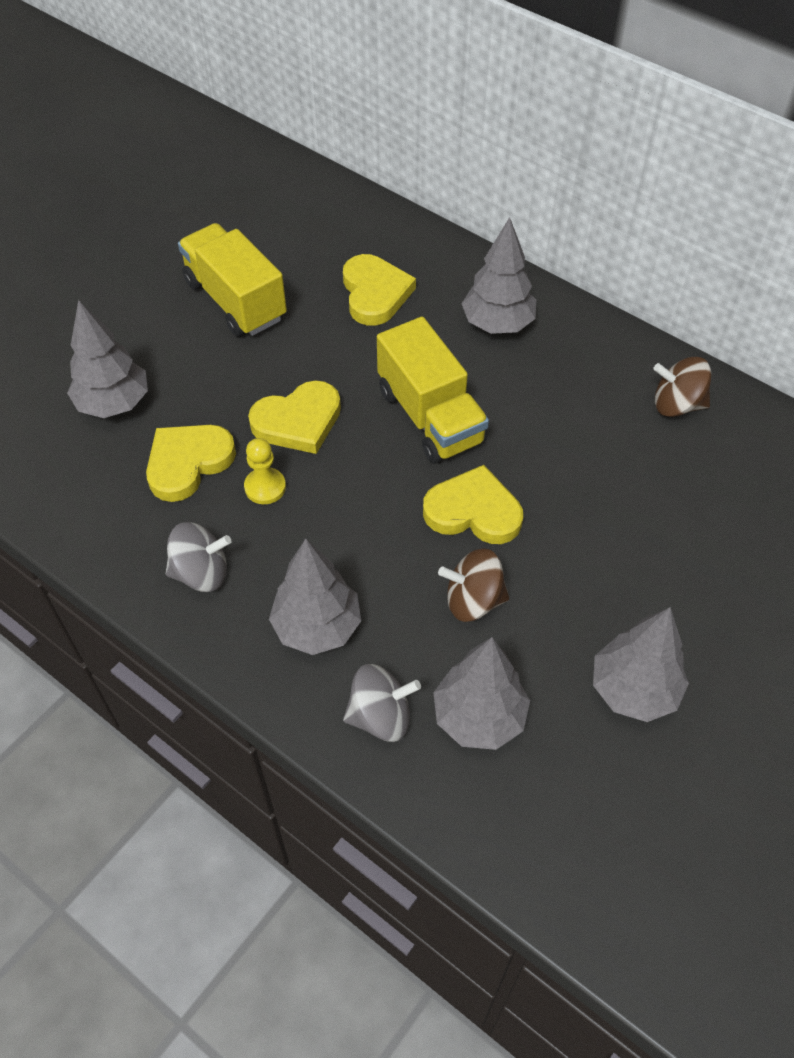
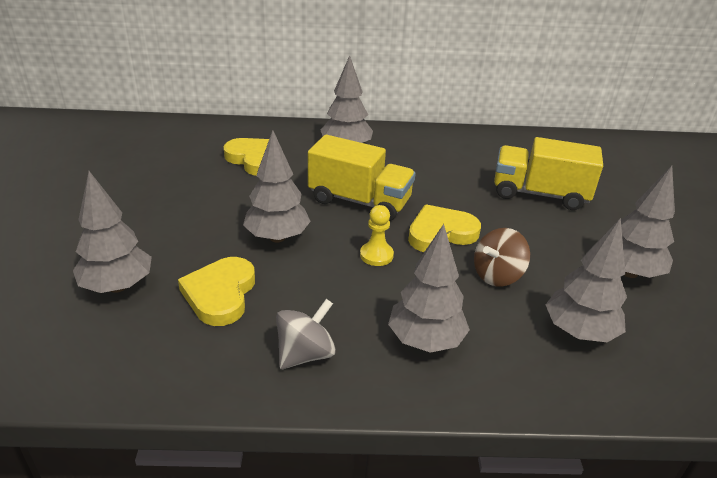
camera: 40 degrees left, 20 degrees down
(235, 300) = (159, 194): yellow truck -> yellow truck (539, 194)
(265, 487) = (295, 281): yellow pawn -> yellow pawn (376, 255)
(298, 421) = (277, 237): yellow heart -> grey tree
(380, 716) = (527, 367): grey spinning top -> none
(677, 404) = (479, 147): brown spinning top -> none

